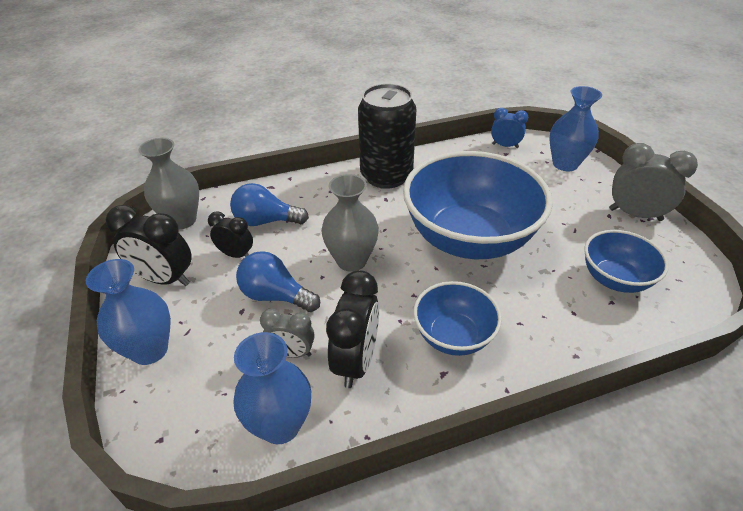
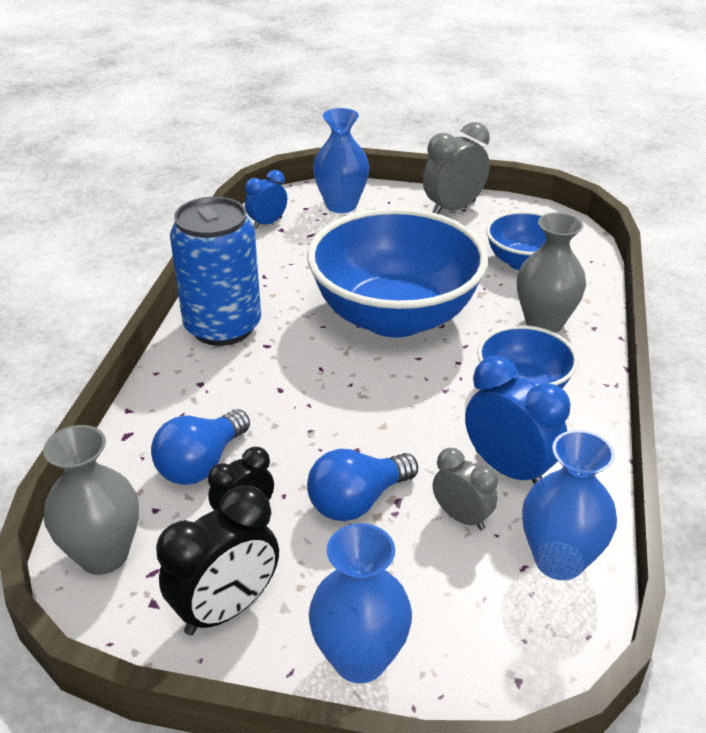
camera: 60 degrees left, 5 degrees down
(291, 353) = (462, 517): grey clock -> grey clock turned 90 degrees counterclockwise
(351, 260) = (351, 414): grey vase -> grey vase (544, 323)
(356, 361) = (509, 469): black clock -> blue clock
(386, 176) = (223, 327): black can -> blue can

